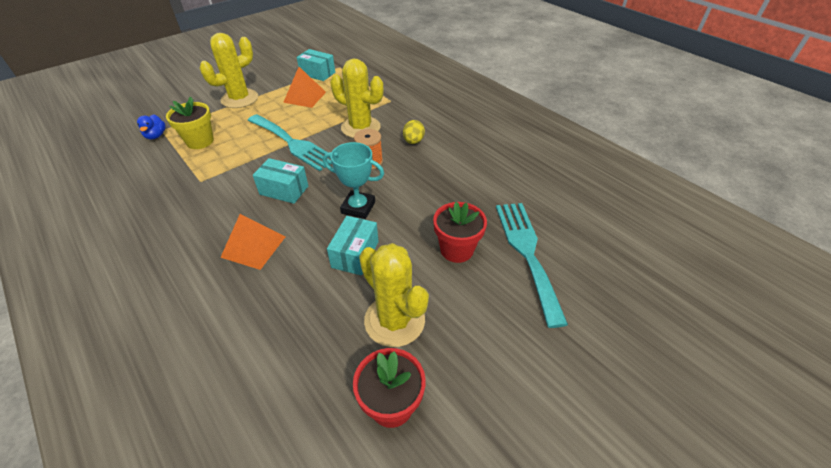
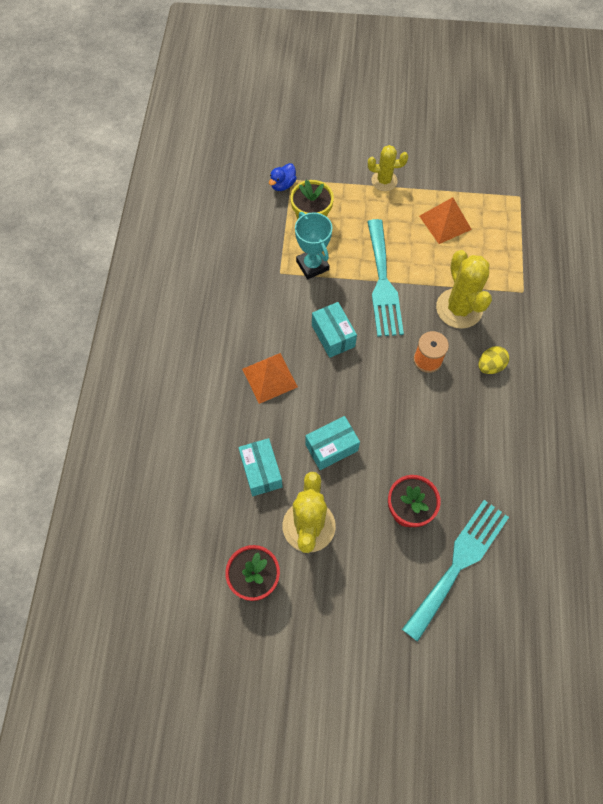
camera: 45 degrees right, 20 degrees up
(239, 99) = (384, 181): yellow cactus -> yellow cactus, size x0.61
(317, 73) = (488, 192): turquoise box -> turquoise box (261, 471)
(358, 207) = (373, 404): turquoise trophy -> turquoise trophy (312, 265)

